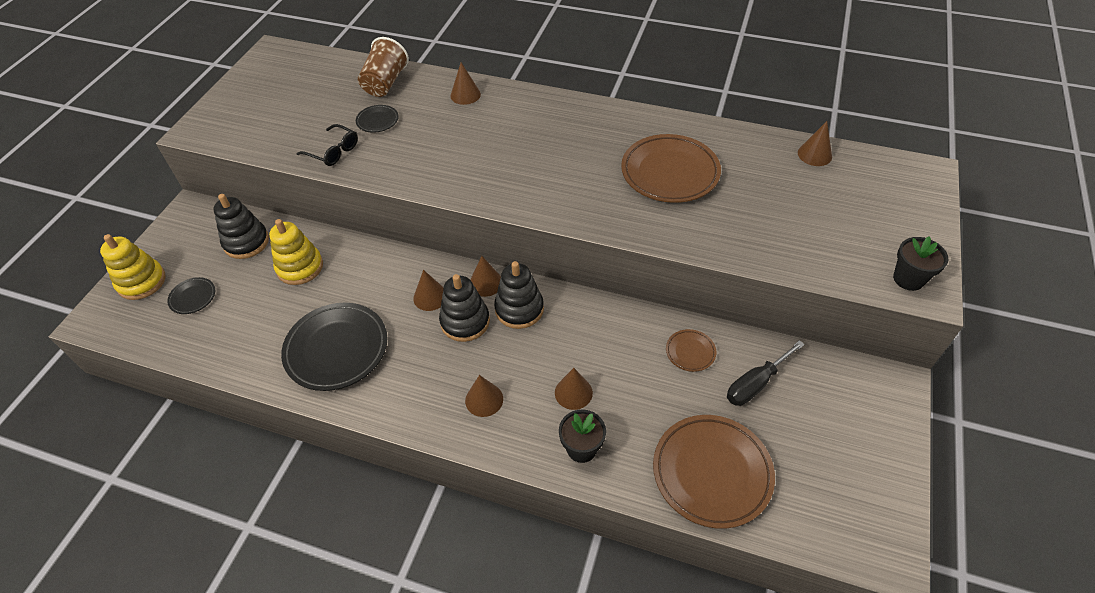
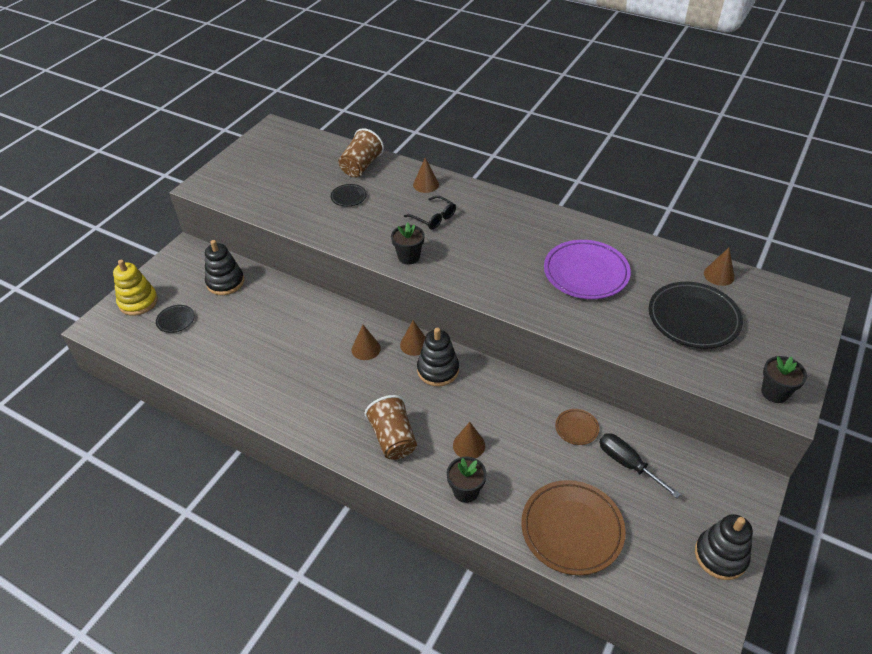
camera: 10 degrees right, 5 degrees down
(300, 267) = (264, 309): yellow stacking toy -> none
(333, 151) = (308, 218): black glasses -> black glasses (434, 218)
(337, 349) = (282, 379): black plate -> black plate (693, 318)
(463, 182) = (409, 257): none -> black flower pot
(465, 321) = (390, 373): black stacking toy -> black stacking toy (720, 556)
(484, 399) = (393, 438): brown cone -> brown cup
(670, 173) = (586, 273): brown plate -> purple plate
(755, 384) = (627, 464): black screwdriver -> black screwdriver turned 75 degrees clockwise

